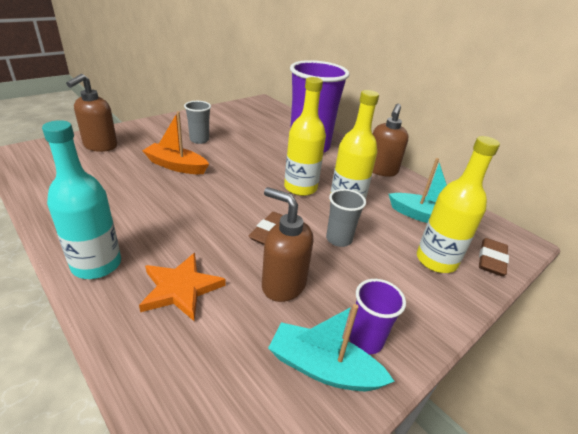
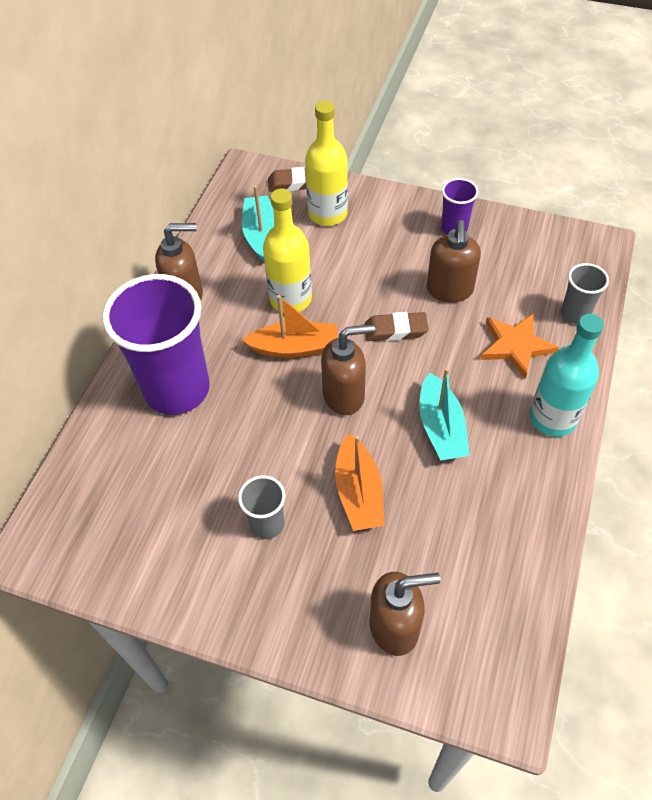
camera: 115 degrees left, 20 degrees up
(242, 188) = (344, 395): none -> brown soap dispenser
(300, 188) = (295, 348): yellow bottle -> orange boat
(323, 368) = (496, 239): turquoise boat -> turquoise boat (441, 427)
(339, 239) = (358, 281): grey cup -> grey cup (575, 314)

